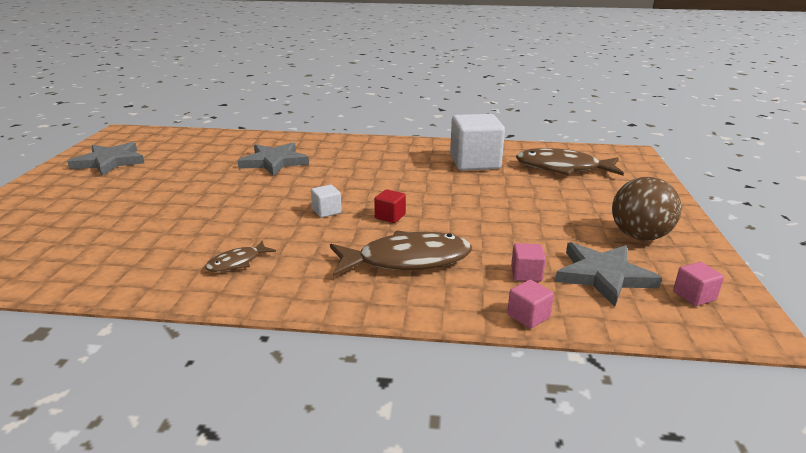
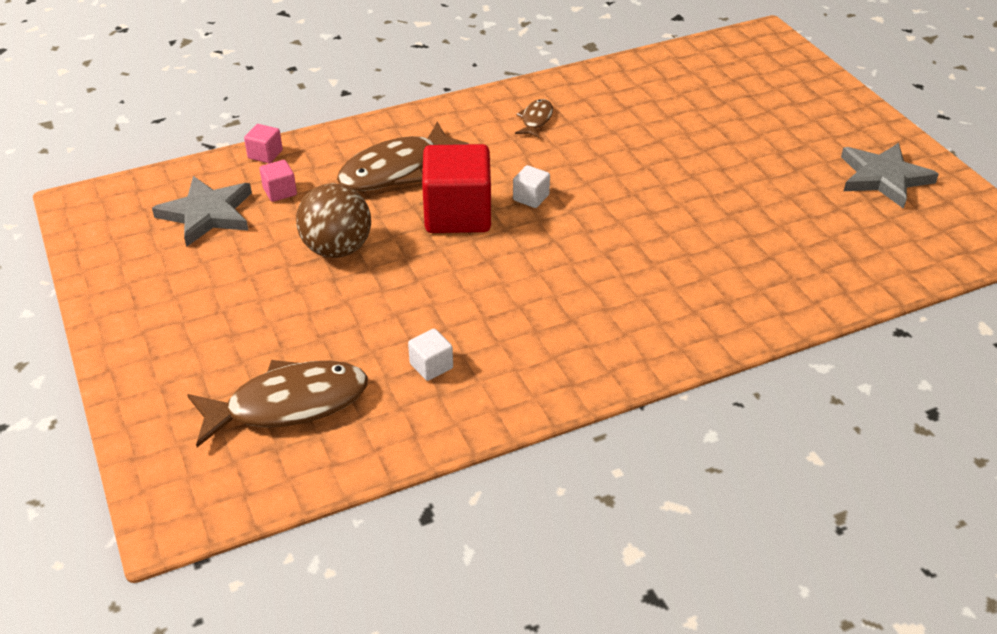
camera: 150 degrees right, 15 degrees up
(274, 162) = (701, 254): grey star -> none
(390, 216) = (457, 214): red cube -> red cube, size x2.26
(475, 162) = (431, 366): white cube -> white cube, size x0.44
(639, 236) = (169, 283): brown ball -> brown ball (337, 249)
(694, 296) = (122, 219): pink cube -> none

